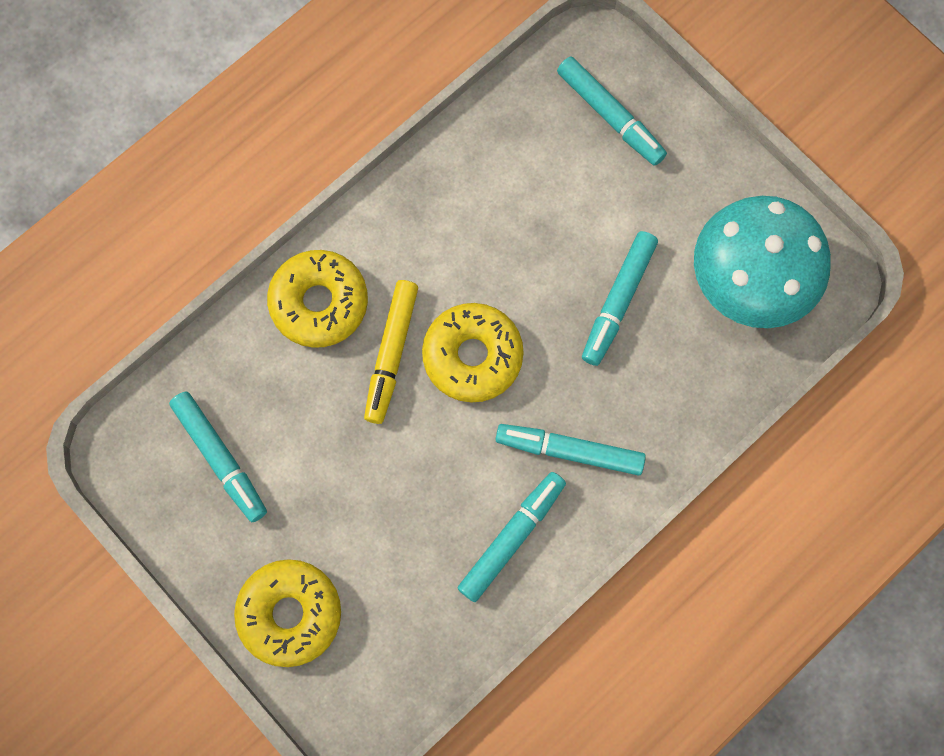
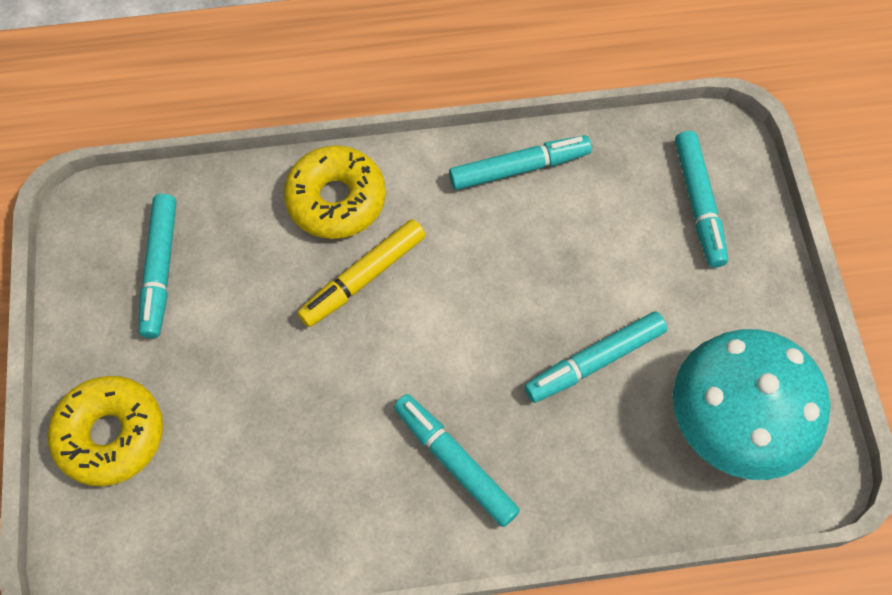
camera: 35 degrees right, 10 degrees down
(472, 356) = (430, 324): yellow donut -> none
(512, 537) = (346, 503): turquoise marker -> turquoise marker (519, 168)

